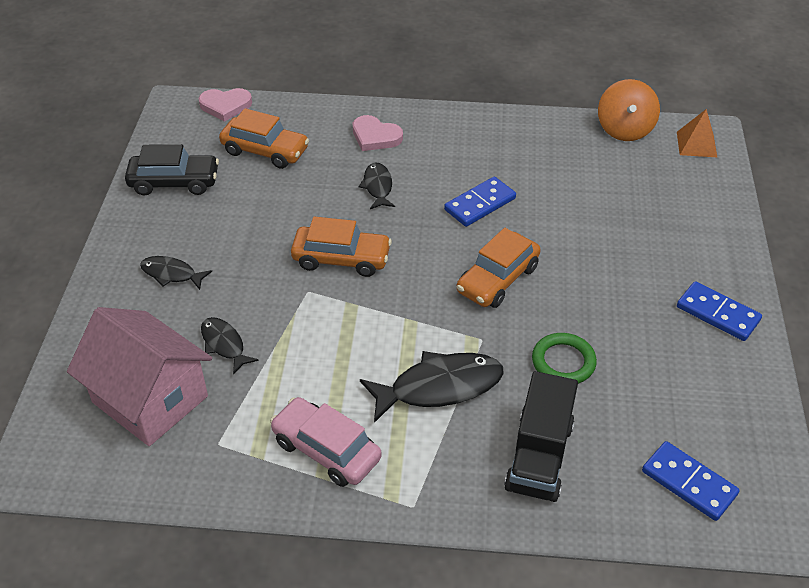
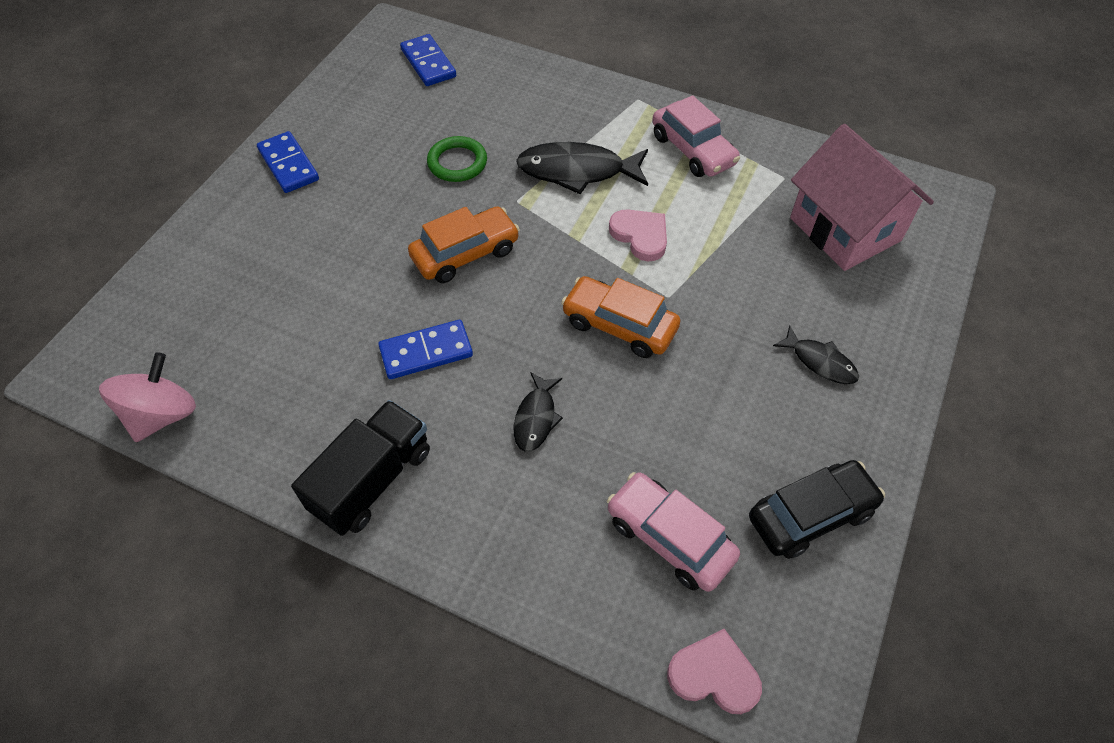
camera: 160 degrees left, 10 degrees up
(174, 182) = (810, 515): black car -> black car turned 135 degrees clockwise
(224, 344) = (768, 262): black fish -> none
(265, 151) = (669, 538): orange car -> pink car
(375, 136) = (500, 515): pink heart -> pink heart (640, 236)
(539, 456) = (525, 104): black truck -> black truck (372, 480)
(624, 129) = (162, 415): orange spinning top -> pink spinning top
(696, 144) = (102, 361): orange pyramid -> none

